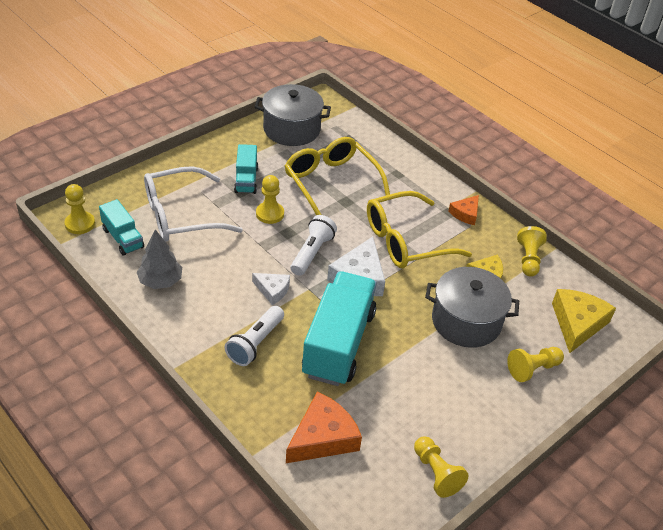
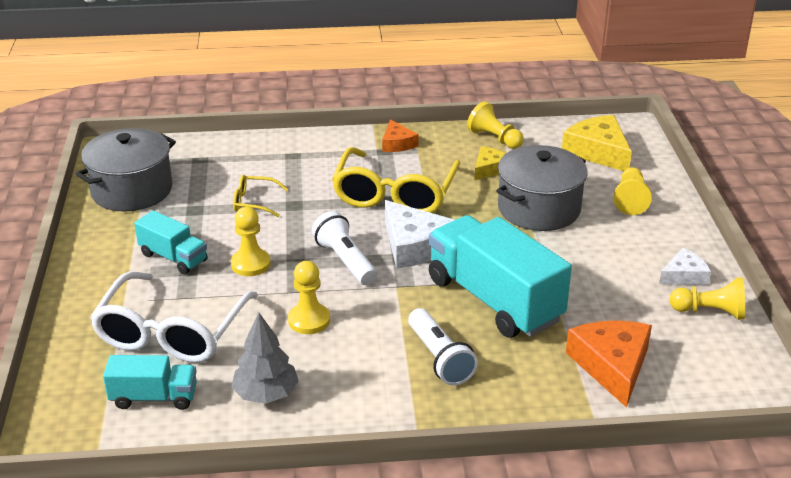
camera: 50 degrees left, 10 degrees down
(80, 224) = (80, 427): yellow pawn -> yellow pawn (309, 320)
(272, 290) = (372, 312): white cheese -> white cheese (684, 275)
(331, 183) = (254, 202): yellow glasses -> yellow glasses, size x0.46

